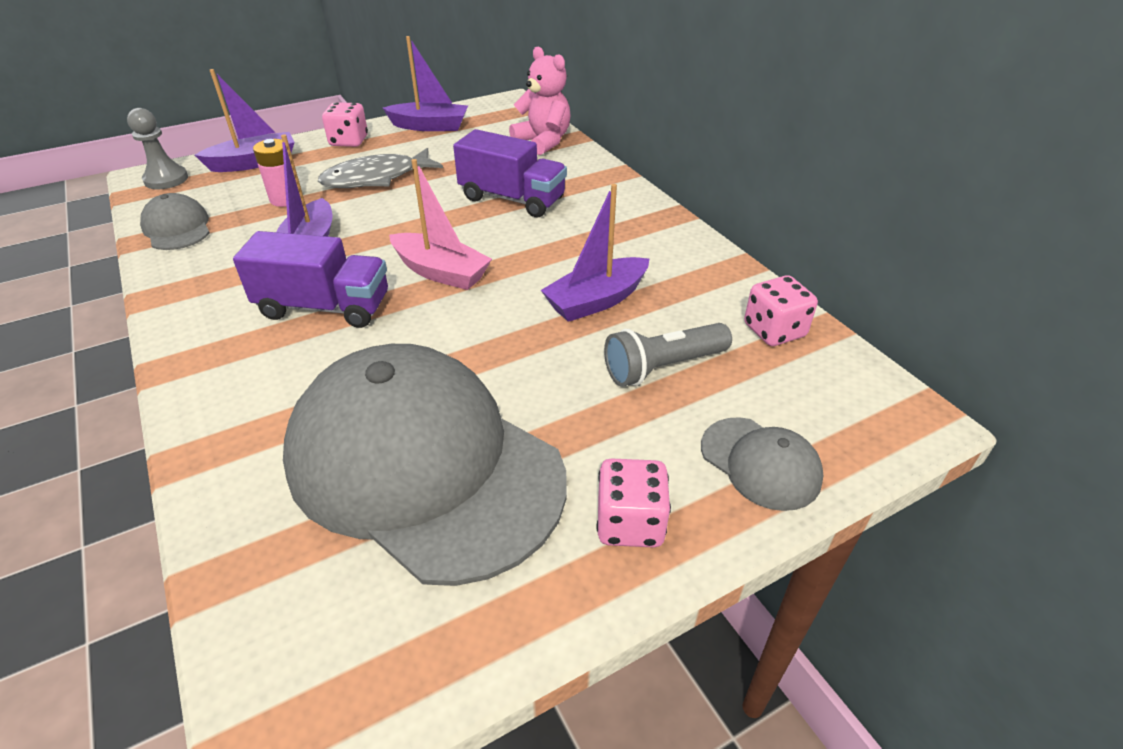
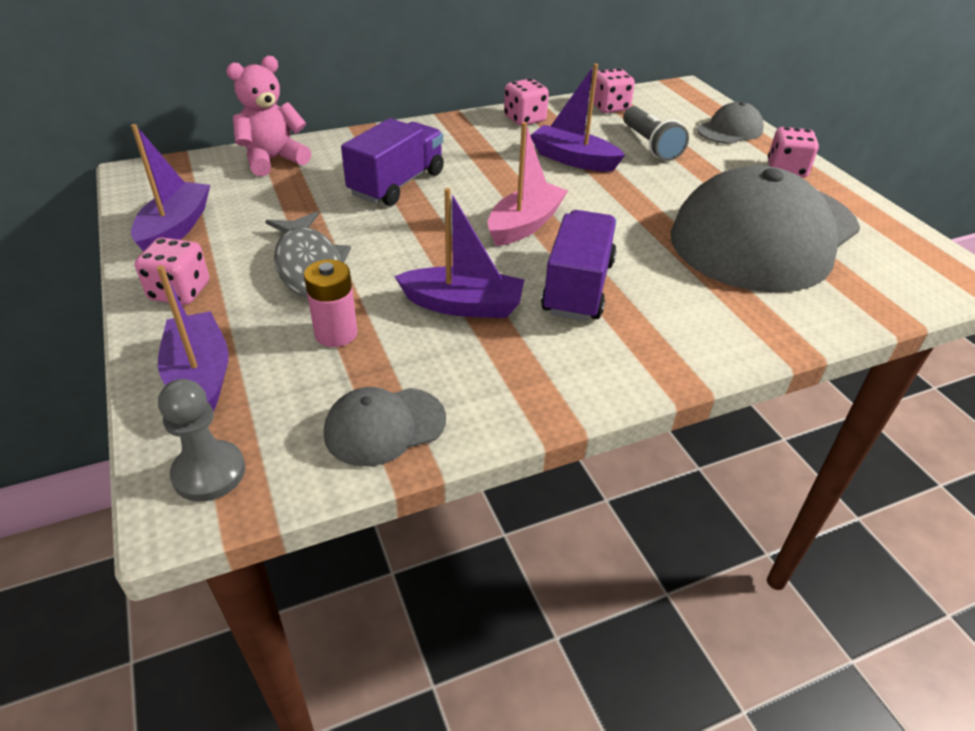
camera: 85 degrees left, 0 degrees up
(596, 300) = (573, 159): purple boat -> purple boat turned 150 degrees clockwise
(694, 262) = (524, 119): none -> pink dice

